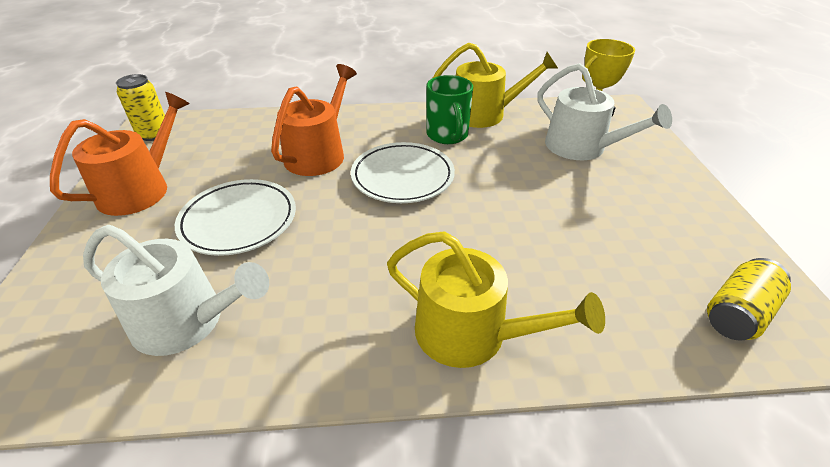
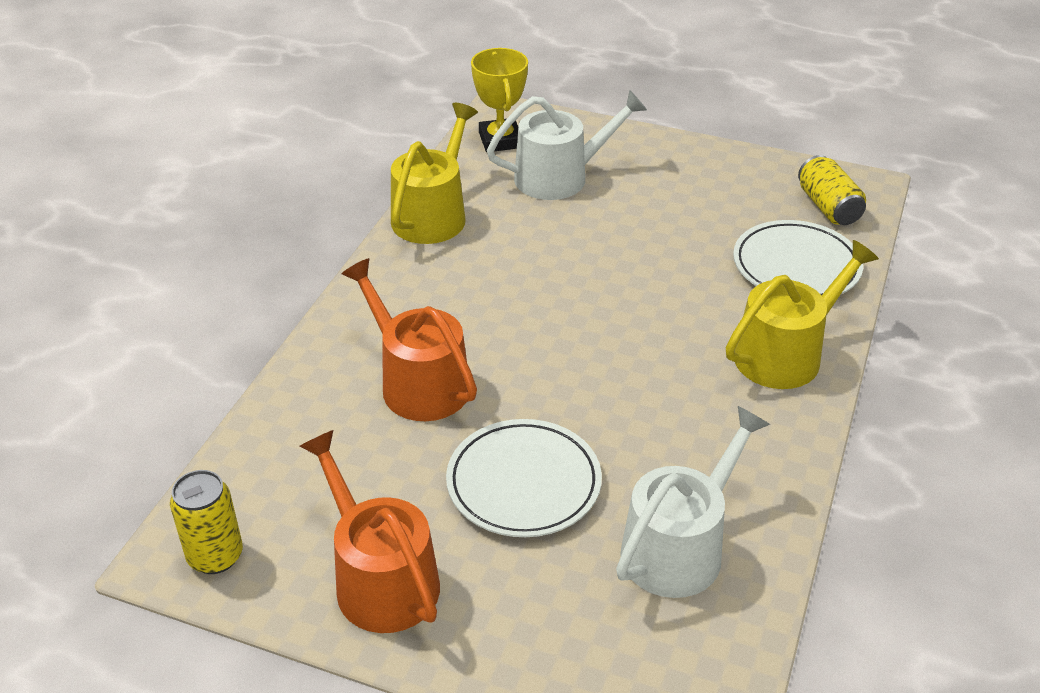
camera: 65 degrees left, 0 degrees up
(402, 177) = (523, 324): white plate -> white plate (796, 266)
(447, 136) = (460, 261): green mug -> none

